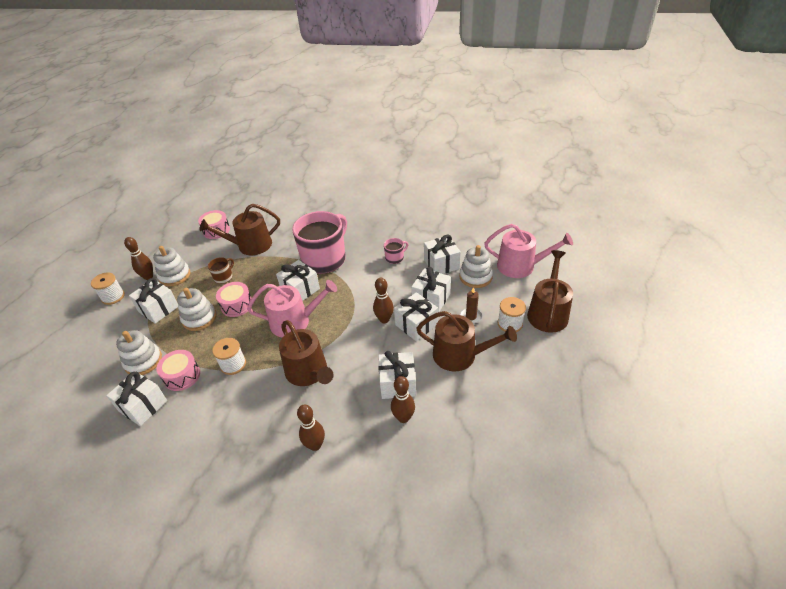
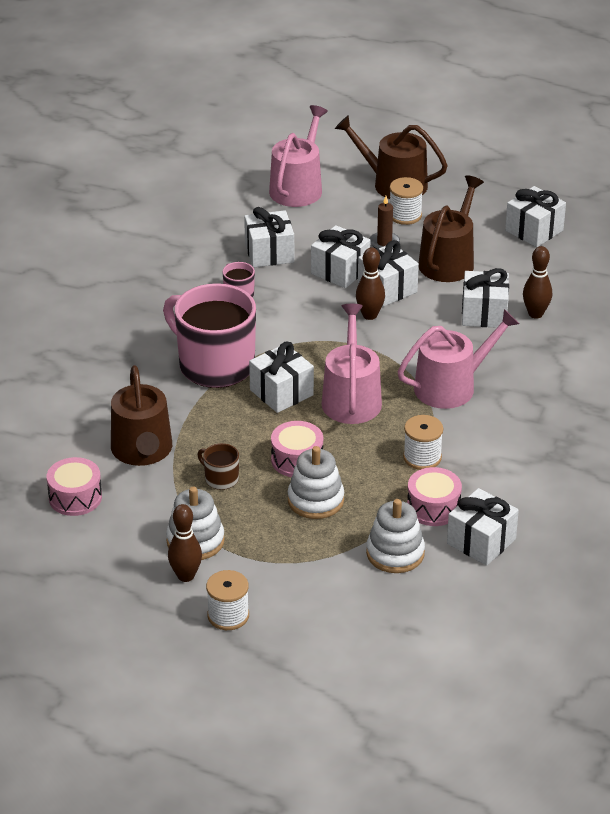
camera: 85 degrees left, 5 degrees down
(158, 309) = (279, 551): white gift -> white gift (534, 230)
(309, 372) = (452, 386): brown watering can -> pink watering can
(315, 445) = (564, 383): brown bowling pin -> none
(475, 277) = (307, 227): white stacking toy -> none

